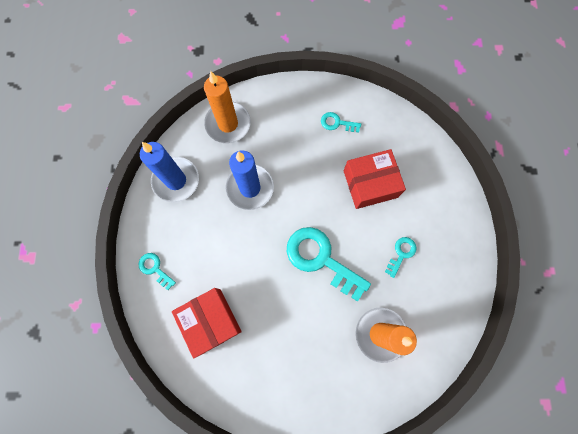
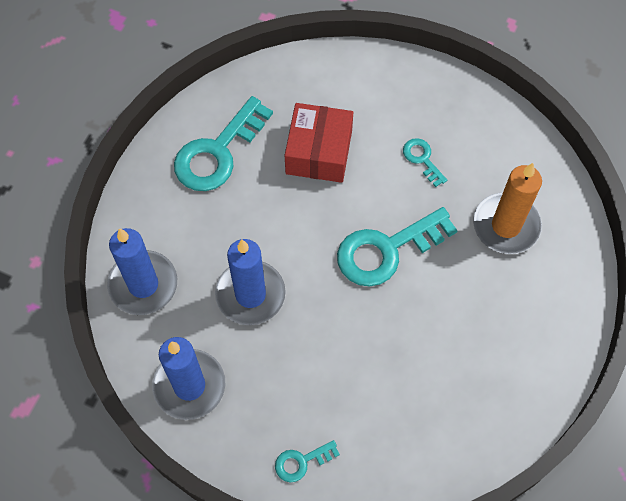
camera: 65 degrees left, 10 degrees down
(210, 321) = (405, 416): red box -> none
(228, 124) = (143, 284): orange candle -> blue candle
(337, 123) = (218, 152): turquoise key -> turquoise key, size x2.08

